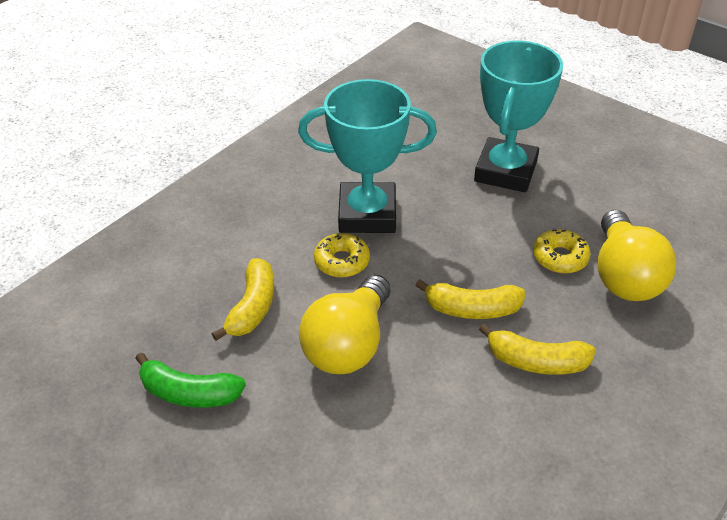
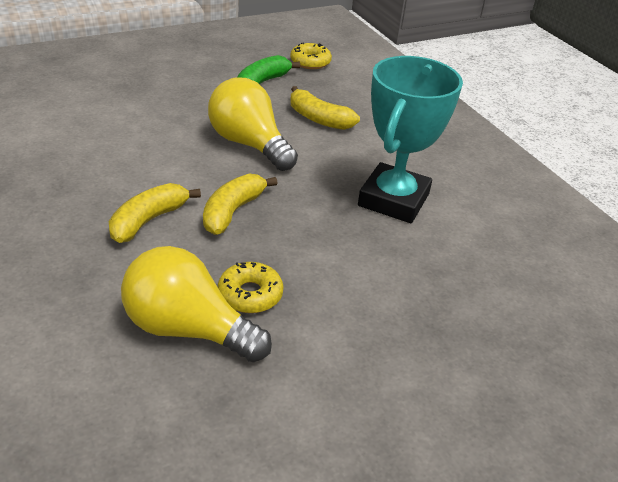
camera: 110 degrees right, 5 degrees down
(342, 261) = (340, 168): yellow donut -> yellow donut (310, 62)
(505, 171) = (414, 320): turquoise trophy -> none

